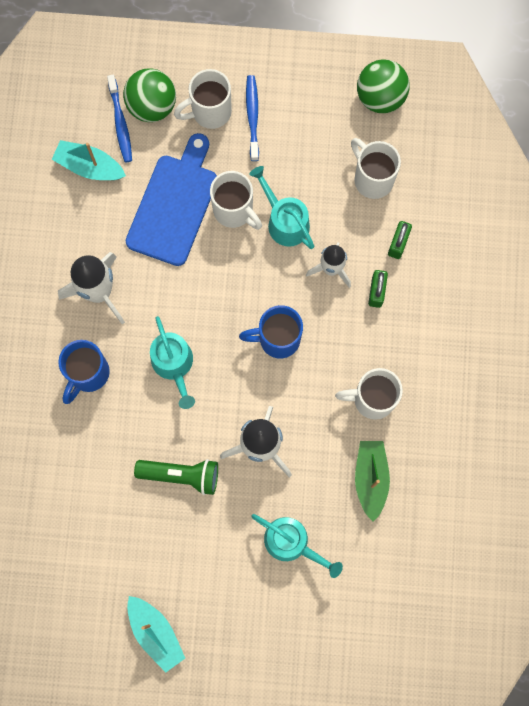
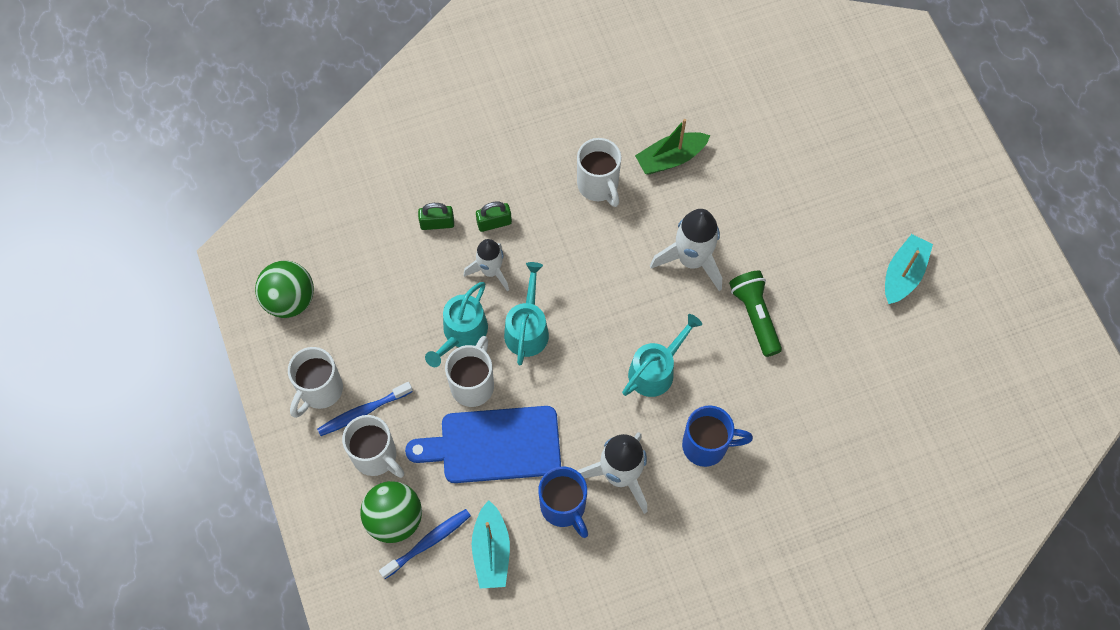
camera: 115 degrees left, 10 degrees down
(277, 339) = (583, 289): blue mug -> blue mug (564, 507)
(291, 543) = (762, 198): turquoise watering can -> turquoise watering can (527, 329)
(372, 179) = (381, 272): white mug -> white mug (320, 390)

